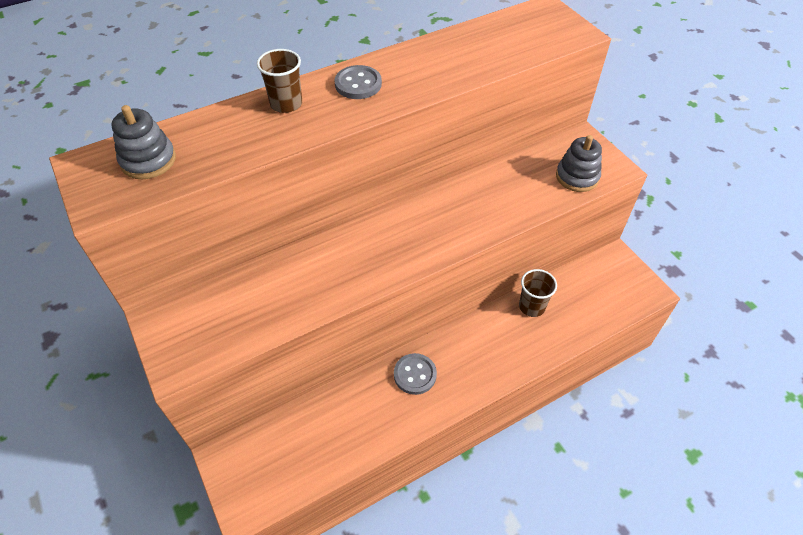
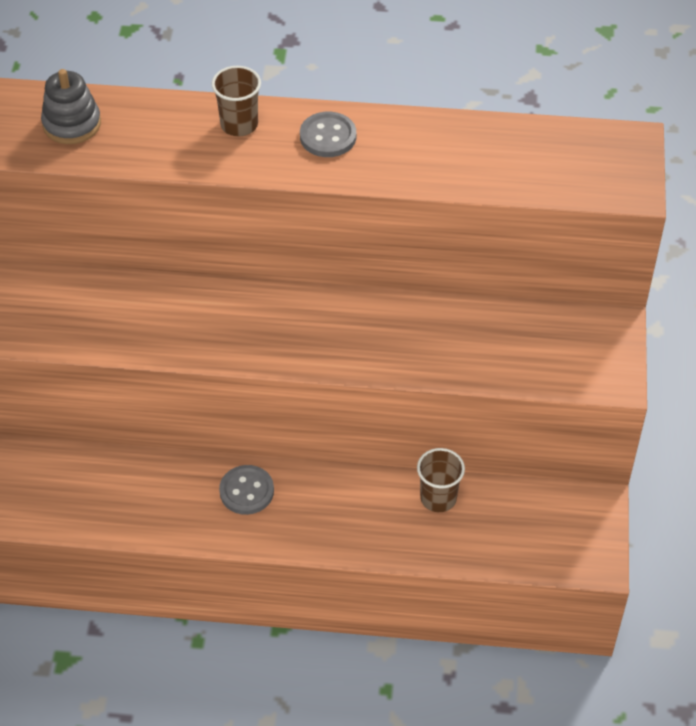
camera: 35 degrees right, 0 degrees up
(577, 177) = (557, 366): grey stacking toy -> none

